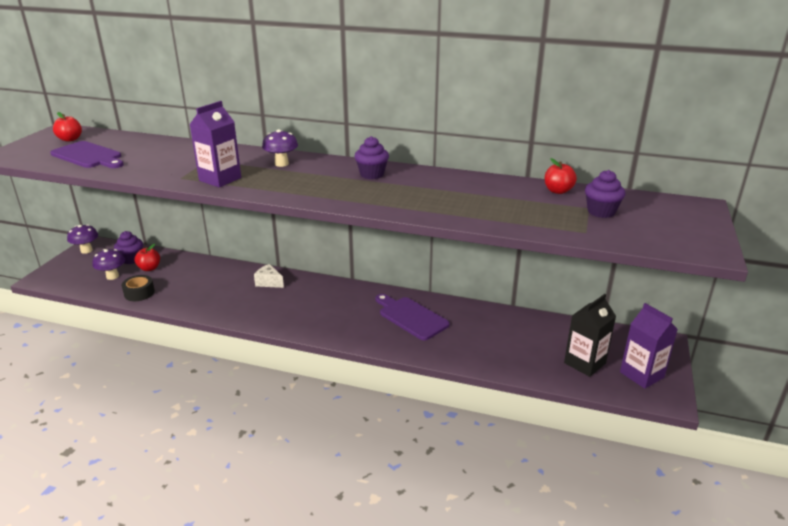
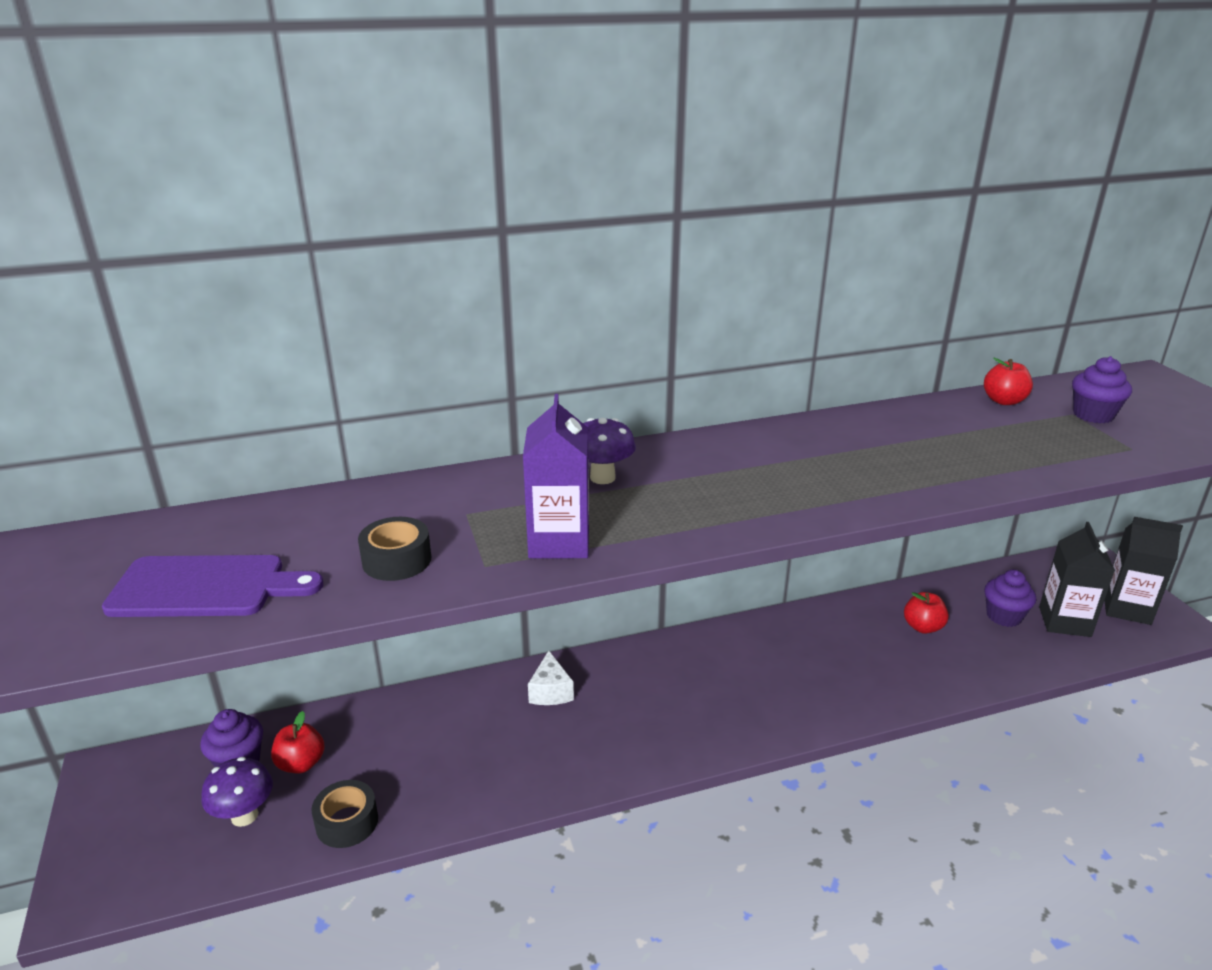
camera: 35 degrees left, 0 degrees up
(70, 139) = (87, 564): red apple -> red apple (922, 627)
(86, 250) = (109, 788): purple mushroom -> none
(156, 167) = (396, 560): none -> black tape
(269, 282) = (550, 691): white cheese -> white cheese turned 90 degrees counterclockwise
(372, 174) = (761, 451): purple cupcake -> purple cupcake (1004, 616)
(411, 317) = (814, 652): purple cutting board -> none
(641, 375) = (1126, 608): purple carton -> black carton

